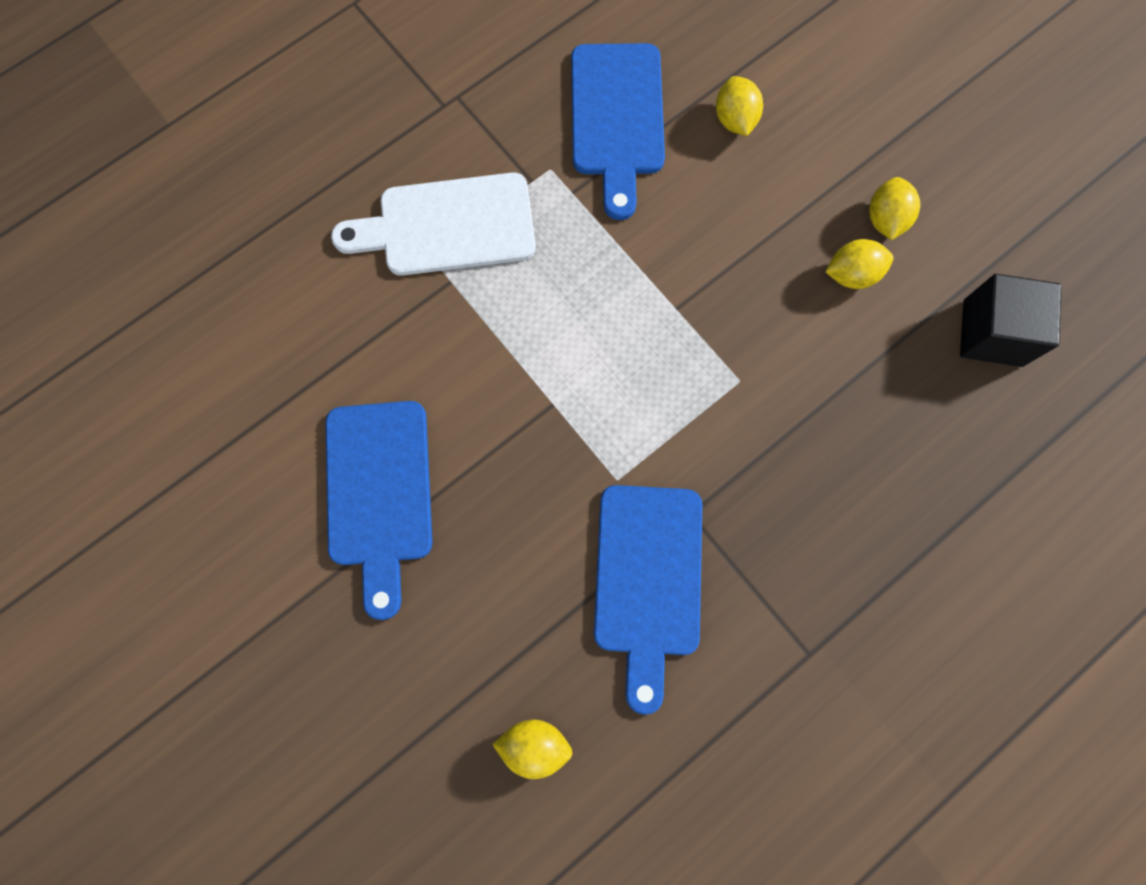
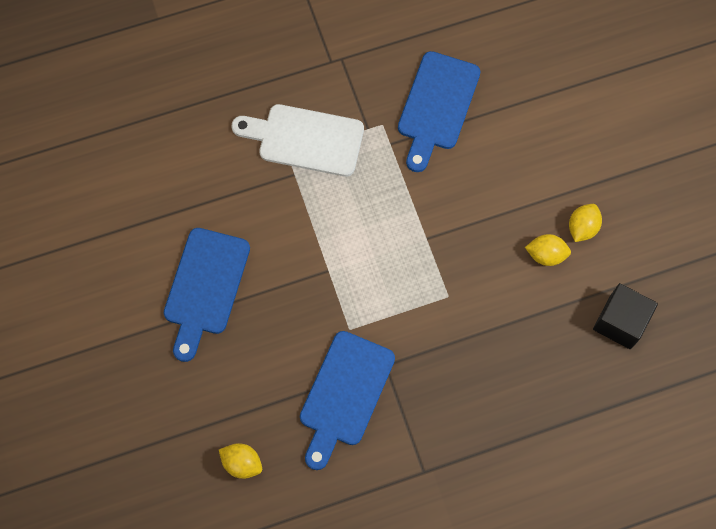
camera: 20 degrees right, 5 degrees down
(734, 120) = (512, 131): yellow lemon -> none

